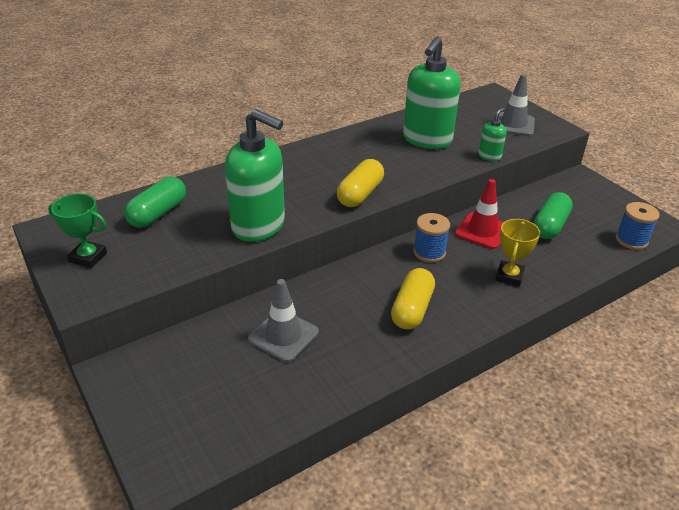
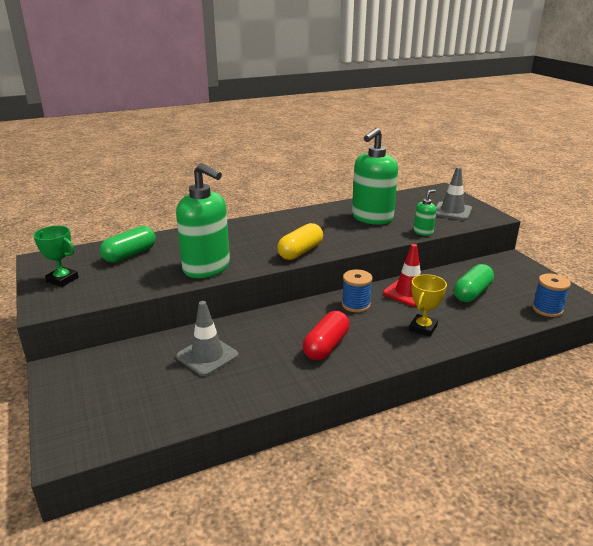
camera: 10 degrees right, 10 degrees down
(412, 309) = (326, 346): yellow capsule -> red capsule

